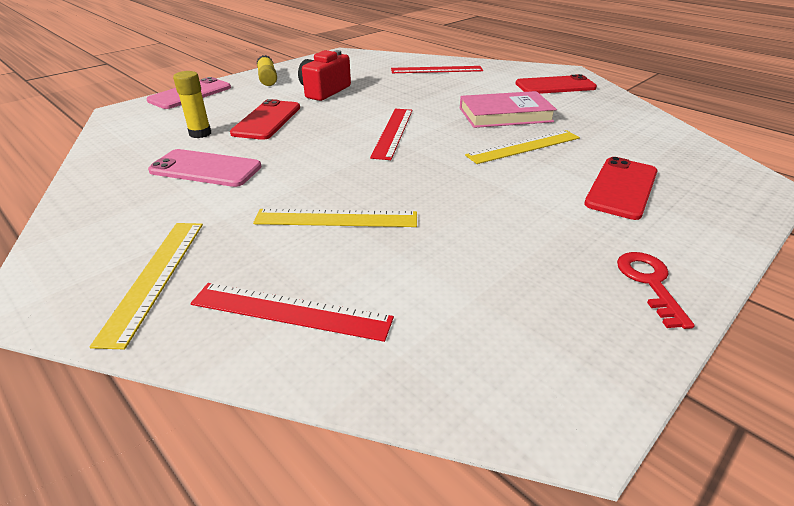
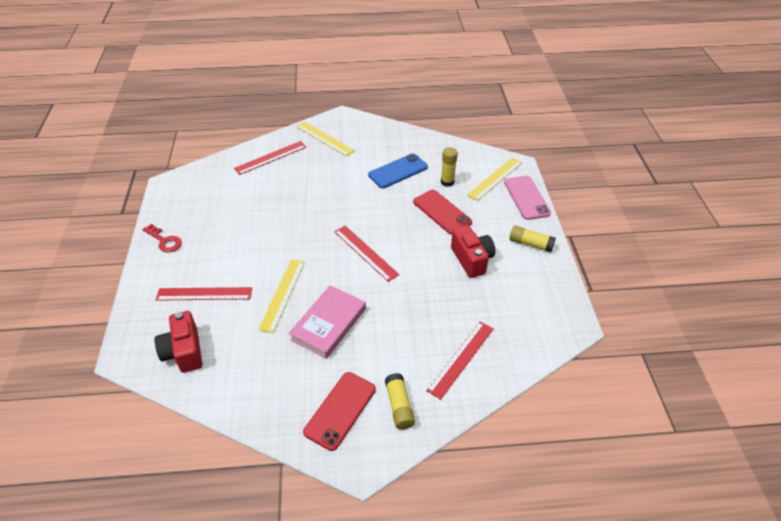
camera: 130 degrees right, 10 degrees up
(205, 169) = (398, 171): pink phone -> blue phone
(336, 218) = (307, 189): yellow ruler -> yellow ruler (495, 179)
(510, 74) = (399, 406): none -> yellow glue stick
(621, 188) = (204, 294): red phone -> red ruler
(679, 159) = (184, 351): none -> red camera

